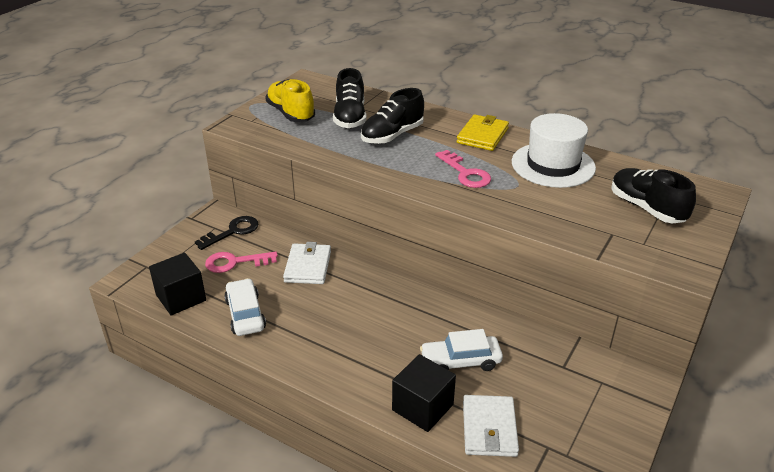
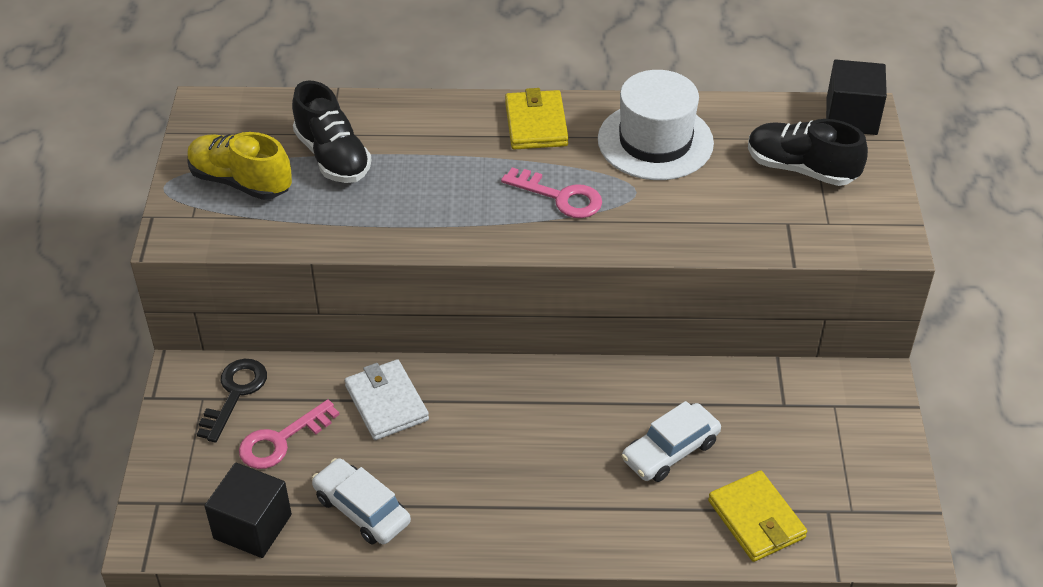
camera: 30 degrees left, 10 degrees up
(392, 135) = (418, 168): black shoe -> none
(422, 407) = (669, 529): black cube -> black cube (851, 116)
(489, 428) = (756, 519): white wallet -> yellow wallet

